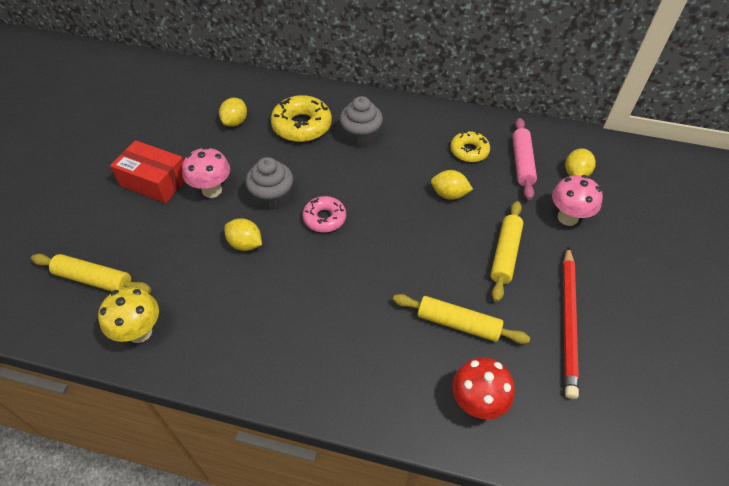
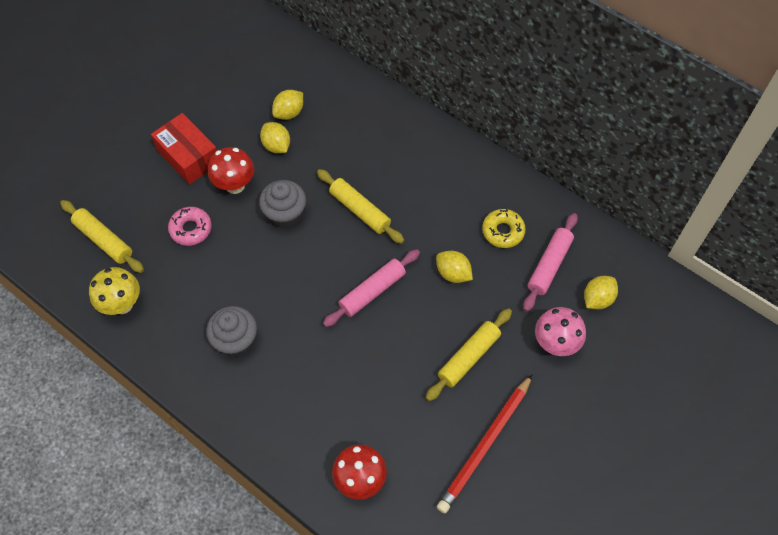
camera: 25 degrees right, 10 degrees up
(212, 190) = (235, 185): pink mushroom -> red mushroom
(245, 244) = (240, 254): yellow lemon -> yellow lemon (276, 146)
(302, 126) = (351, 140): yellow donut -> none
(324, 218) = (322, 254): pink donut -> pink donut (191, 229)
(361, 137) = (402, 175): grey cupcake -> grey cupcake (236, 340)
(387, 232) = (372, 291): none -> pink rolling pin
(458, 323) = (385, 405): yellow rolling pin -> yellow rolling pin (360, 210)

